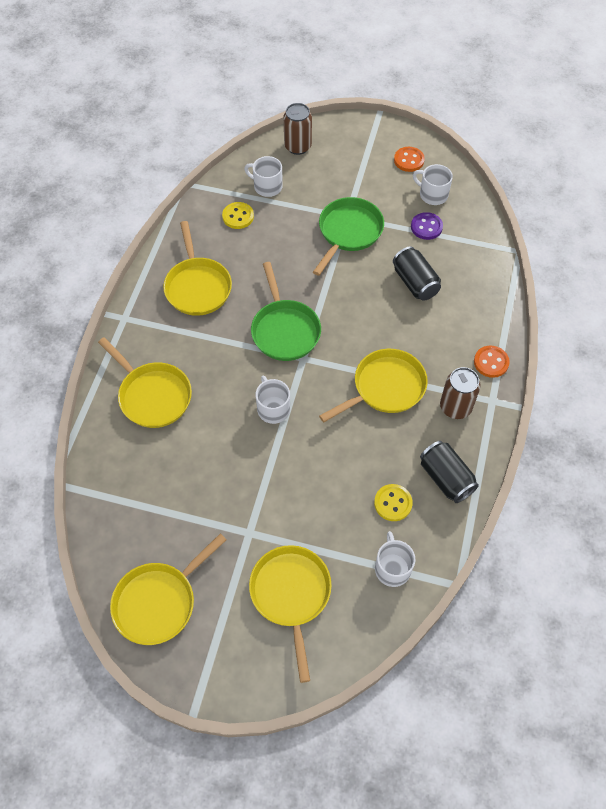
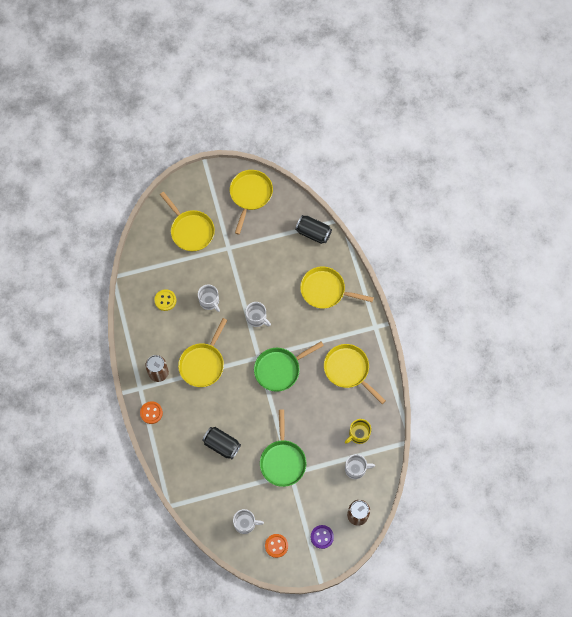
camera: 150 degrees right, 10 degrees up
(238, 216) = (358, 434): yellow button -> yellow mug
(284, 330) = (280, 369): green pan -> green pan turned 75 degrees counterclockwise
(392, 568) = (149, 268): white mug -> white mug (209, 301)
(426, 227) = (236, 493): purple button -> purple button (322, 537)
(446, 478) = (144, 328): black can -> black can (313, 233)

